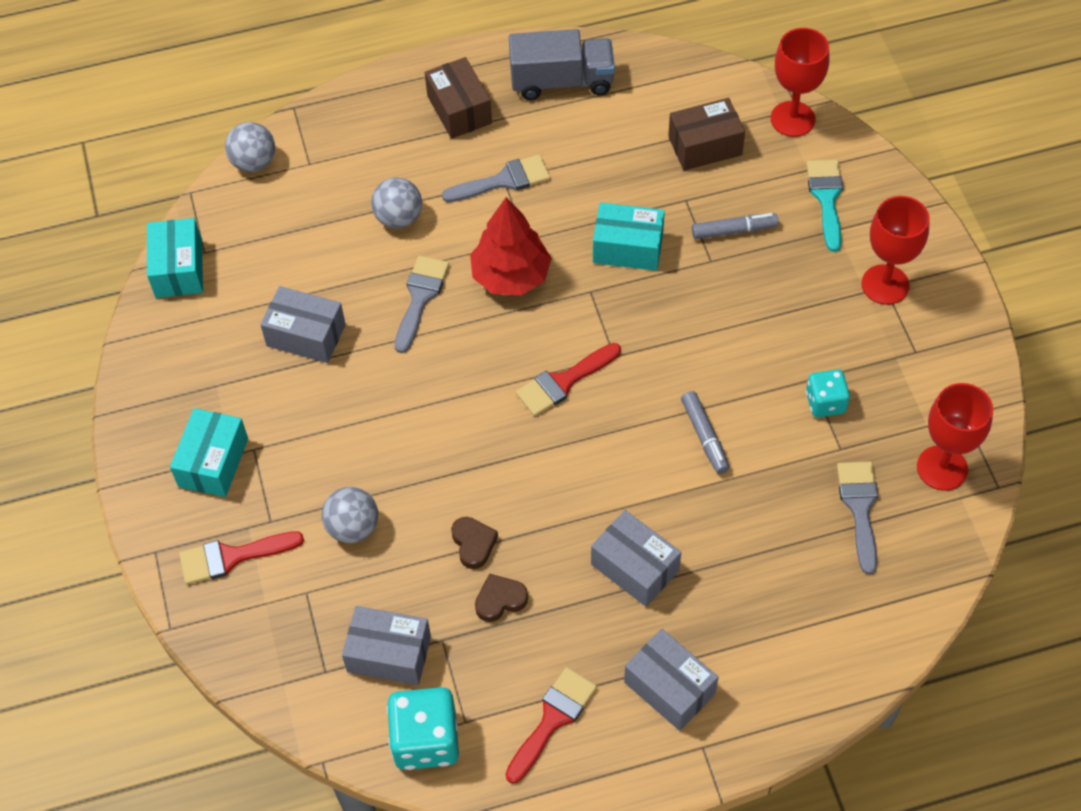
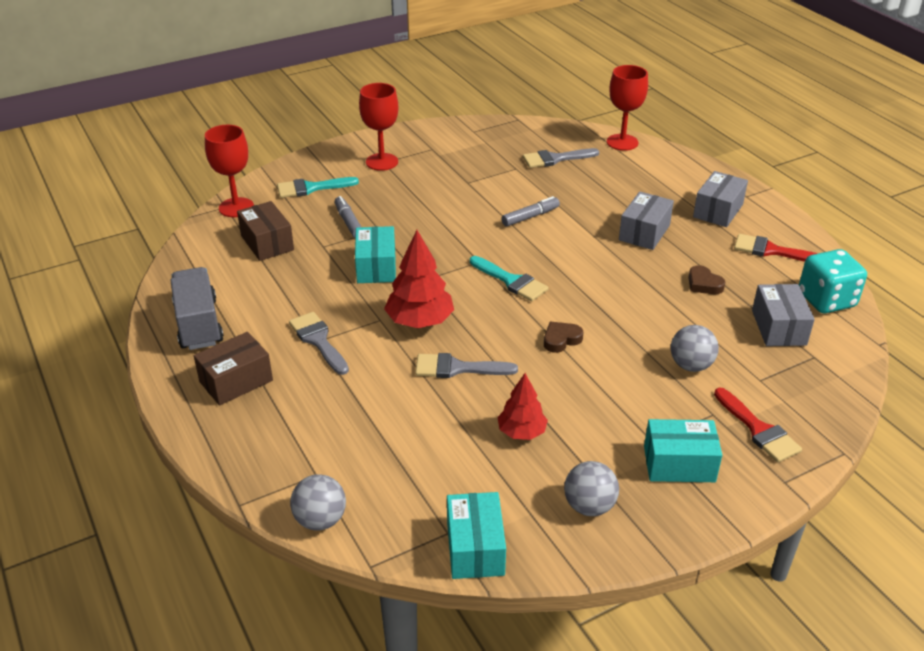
camera: 105 degrees left, 20 degrees down
(179, 269) = (475, 548): turquoise box -> turquoise box turned 75 degrees counterclockwise
(306, 335) = (521, 432): grey box -> red tree
(398, 218) = (373, 397): grey ball -> grey ball (589, 506)
(473, 544) = (668, 303): brown heart -> brown heart (561, 340)
(564, 381) = (511, 281): red brush -> turquoise brush
(825, 403) = (484, 176): turquoise dice -> none
(942, 468) = (514, 136): red goblet -> red goblet (622, 142)

